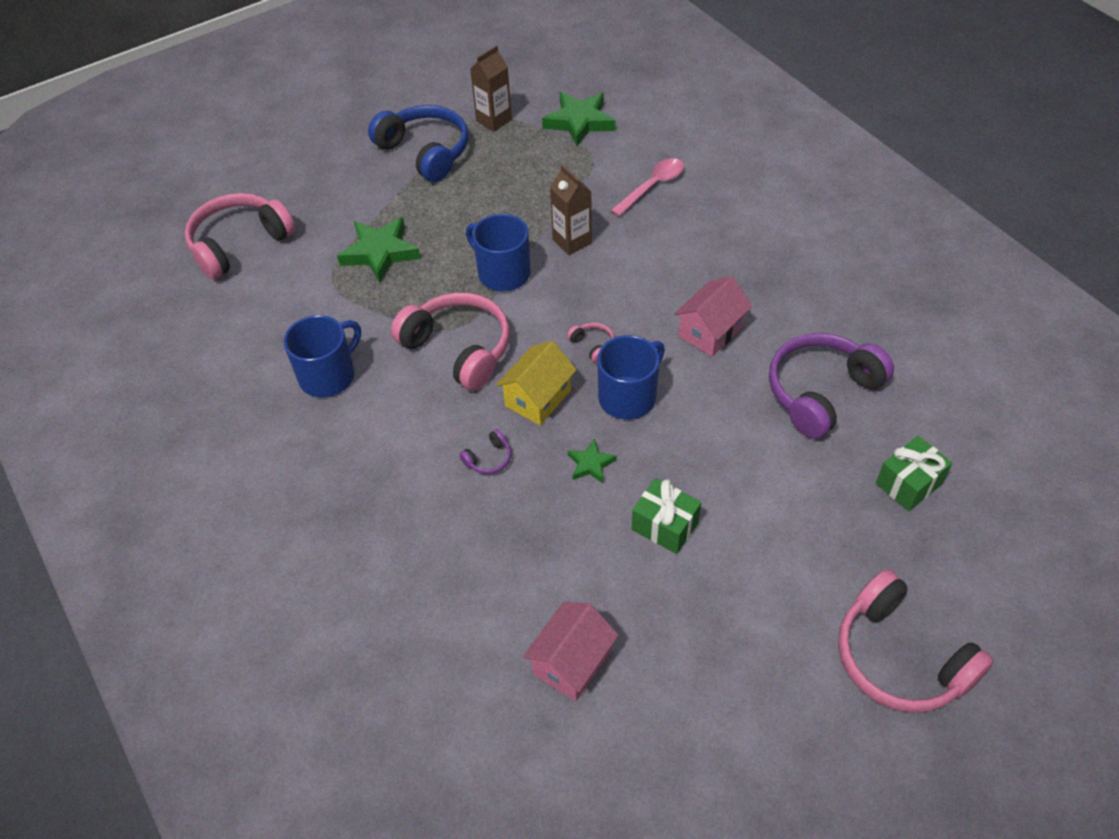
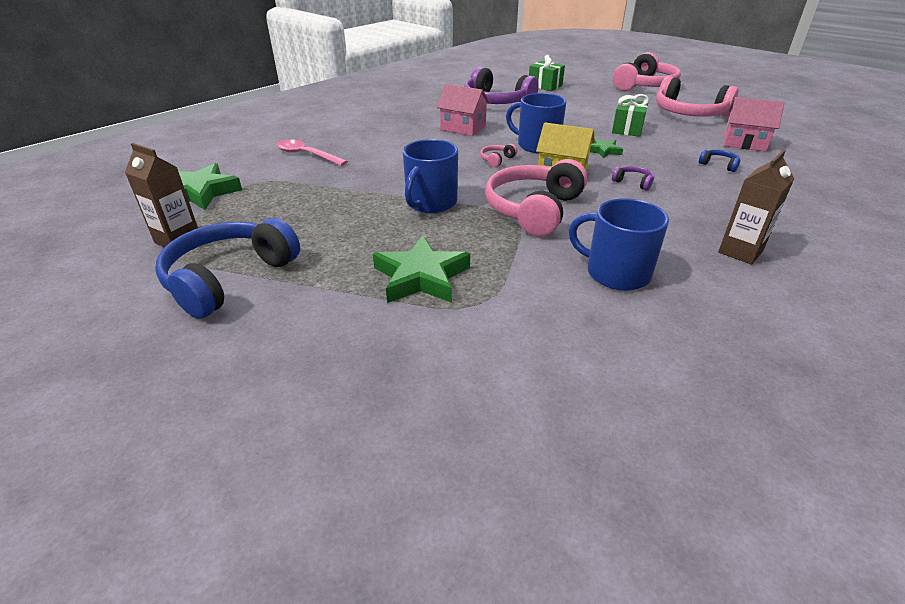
camera: 105 degrees left, 15 degrees down
(239, 244) = (435, 417): pink headphones -> pink headphones (689, 113)
(507, 580) = (719, 165): none -> blue headphones
(572, 241) = (381, 178): brown carton -> brown carton (740, 252)

